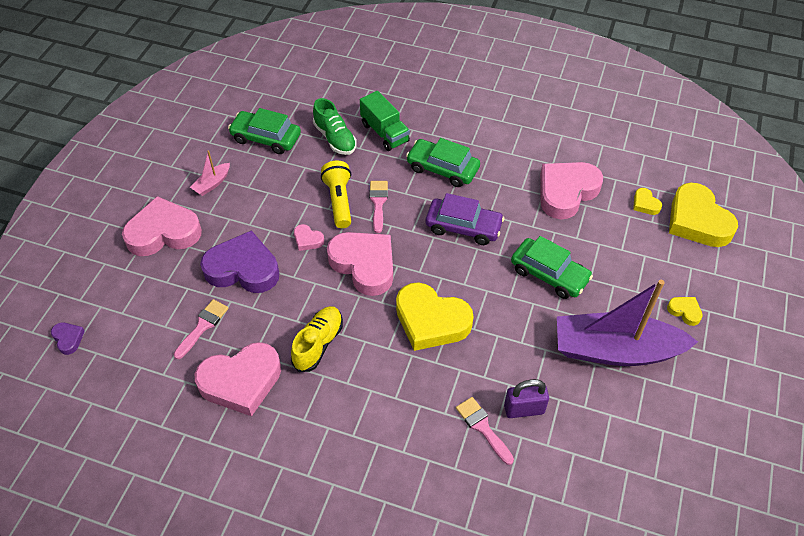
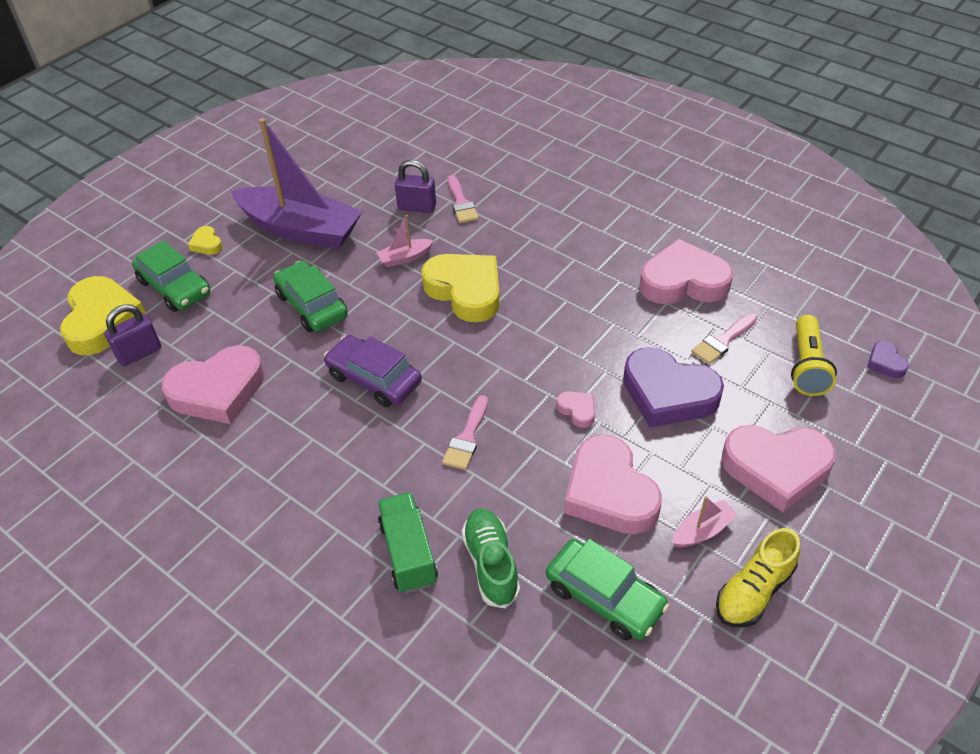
camera: 160 degrees left, 5 degrees down
(318, 344) = (594, 296): yellow shoe -> yellow shoe (753, 591)
(339, 201) = (519, 454): yellow flashlight -> yellow flashlight (806, 366)
(364, 265) = (516, 363): pink heart -> pink heart (609, 492)
(442, 169) = (354, 466): green car -> green car (175, 287)
(501, 343) = (405, 258): none -> pink boat
(645, 204) = (139, 353): yellow heart -> purple padlock

